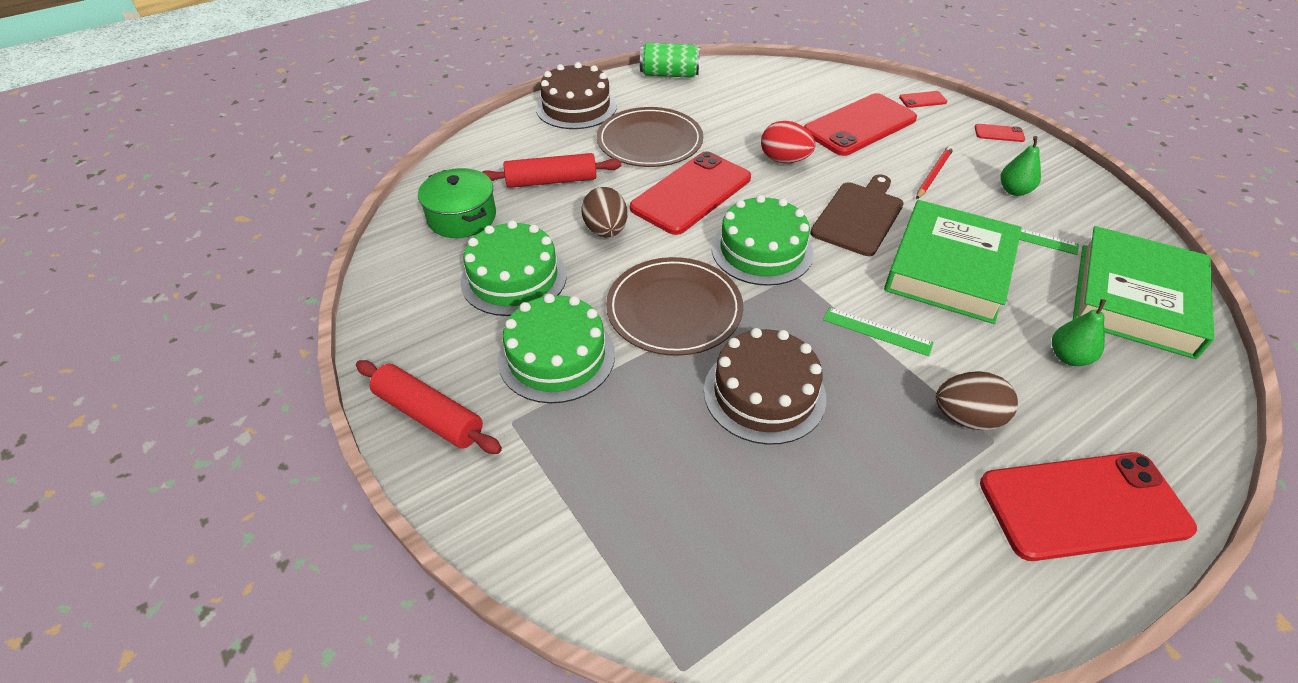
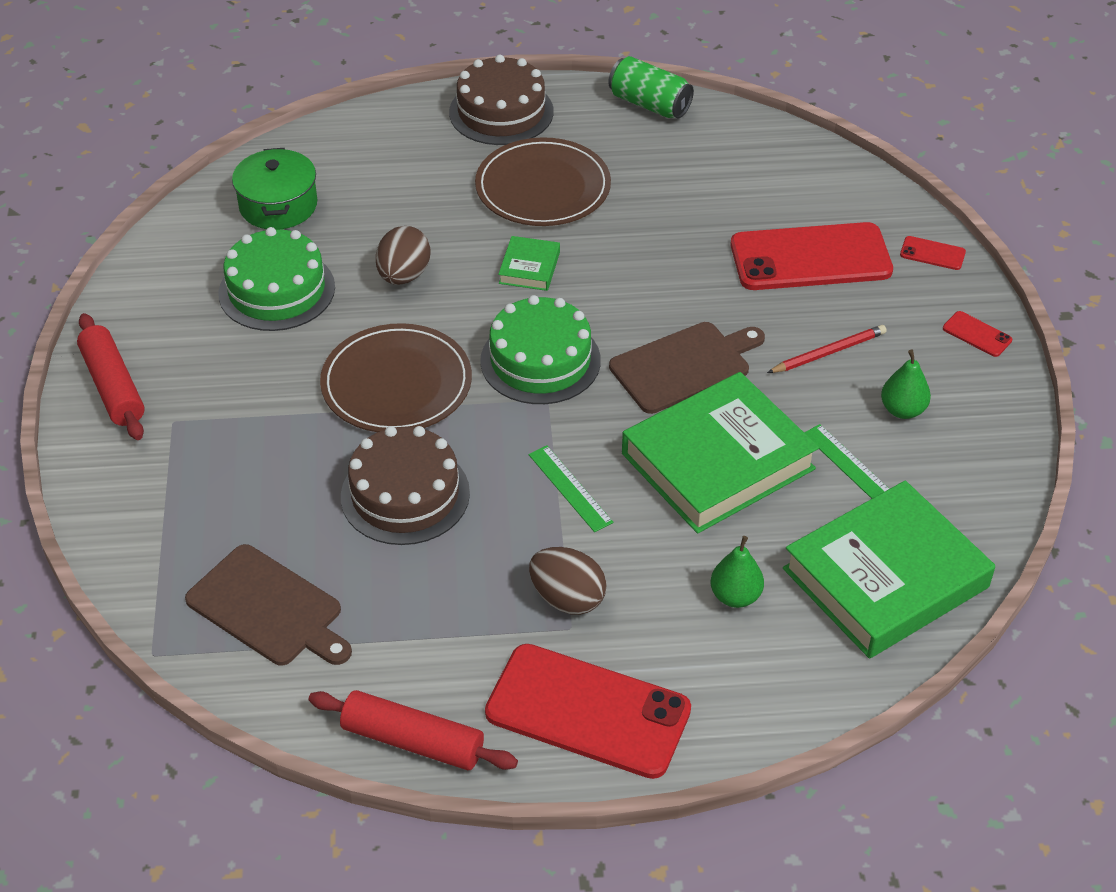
camera: 30 degrees right, 0 degrees up
(551, 181) = (397, 197): red rolling pin -> red rolling pin (412, 741)
(556, 356) = (254, 382): green cake -> none
(691, 193) = (529, 268): red phone -> green book
(748, 556) = (268, 608): none -> brown cutting board
(784, 160) = (671, 268): red egg -> none

